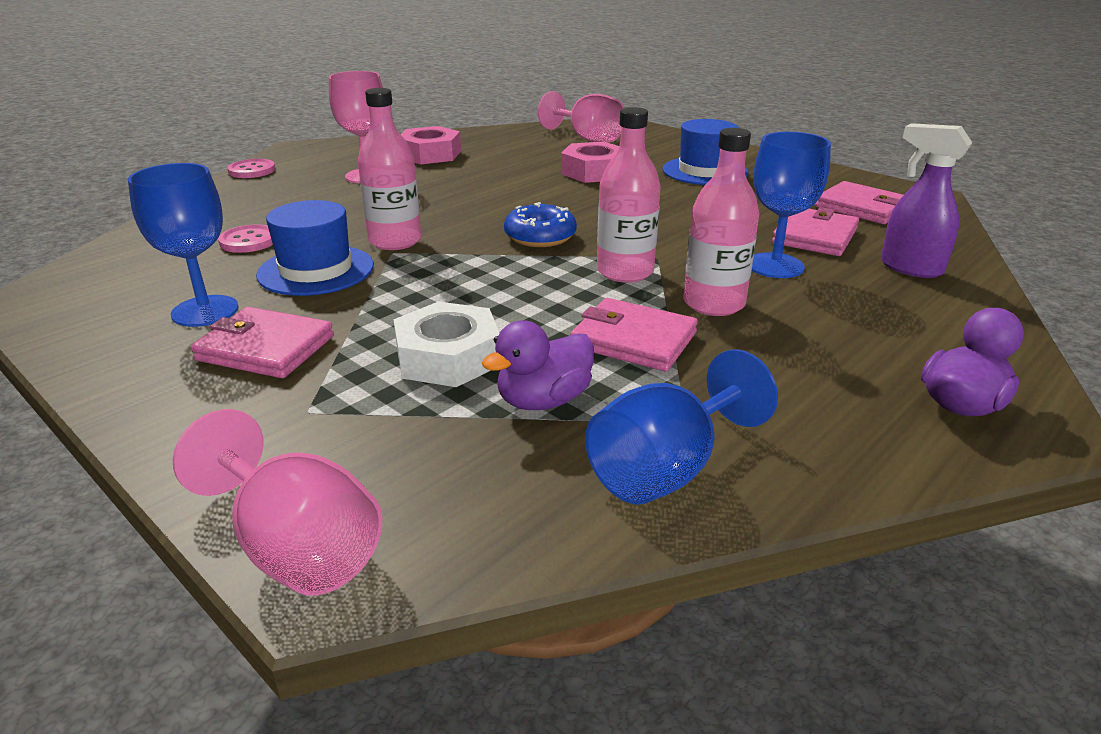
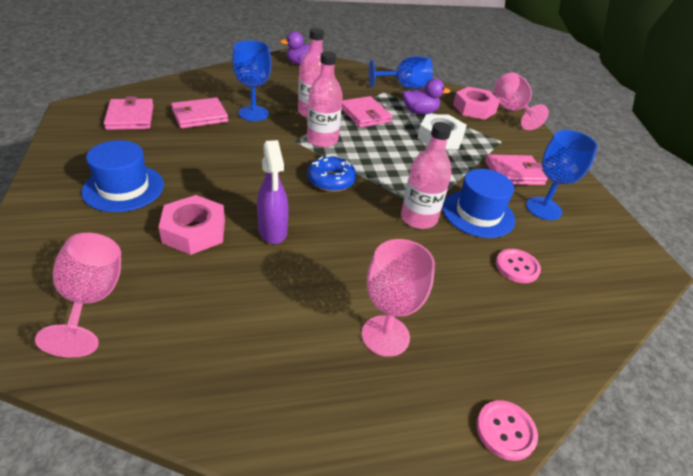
camera: 150 degrees left, 10 degrees up
(265, 348) = (514, 173): pink wallet -> pink wallet turned 60 degrees counterclockwise
(430, 154) = (286, 358): pink nut -> pink nut (474, 108)
(910, 268) = (205, 89): purple spray bottle -> purple spray bottle (273, 231)

